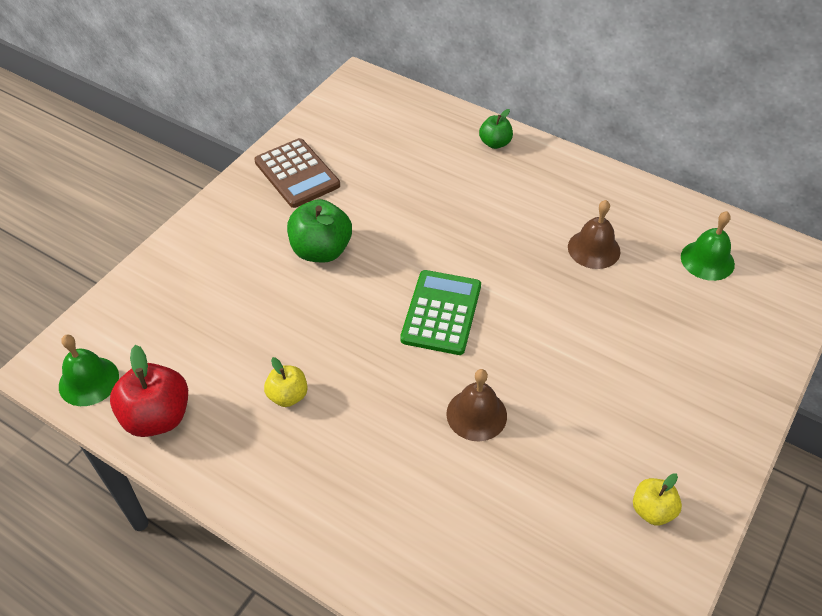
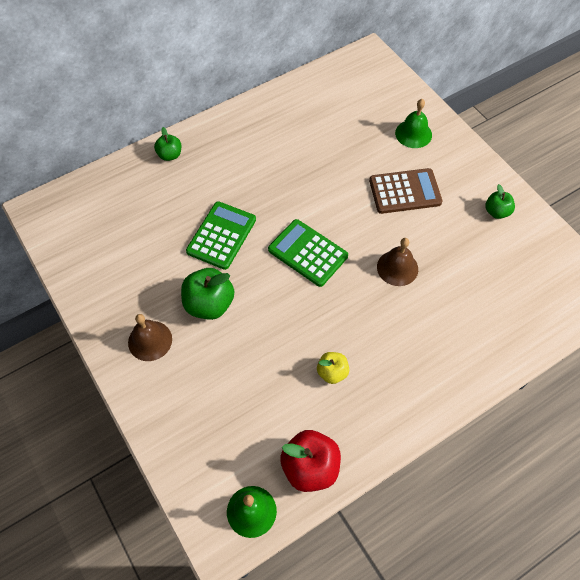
camera: 65 degrees left, 10 degrees up
(297, 174) = (117, 292): brown calculator -> brown calculator (405, 191)
(416, 226) = (221, 235): none -> green calculator
(594, 249) = (300, 147): brown bell -> brown bell (150, 340)
(652, 510) = (496, 212): yellow apple -> green apple
(707, 260) = (340, 98): green bell -> green bell (413, 134)

